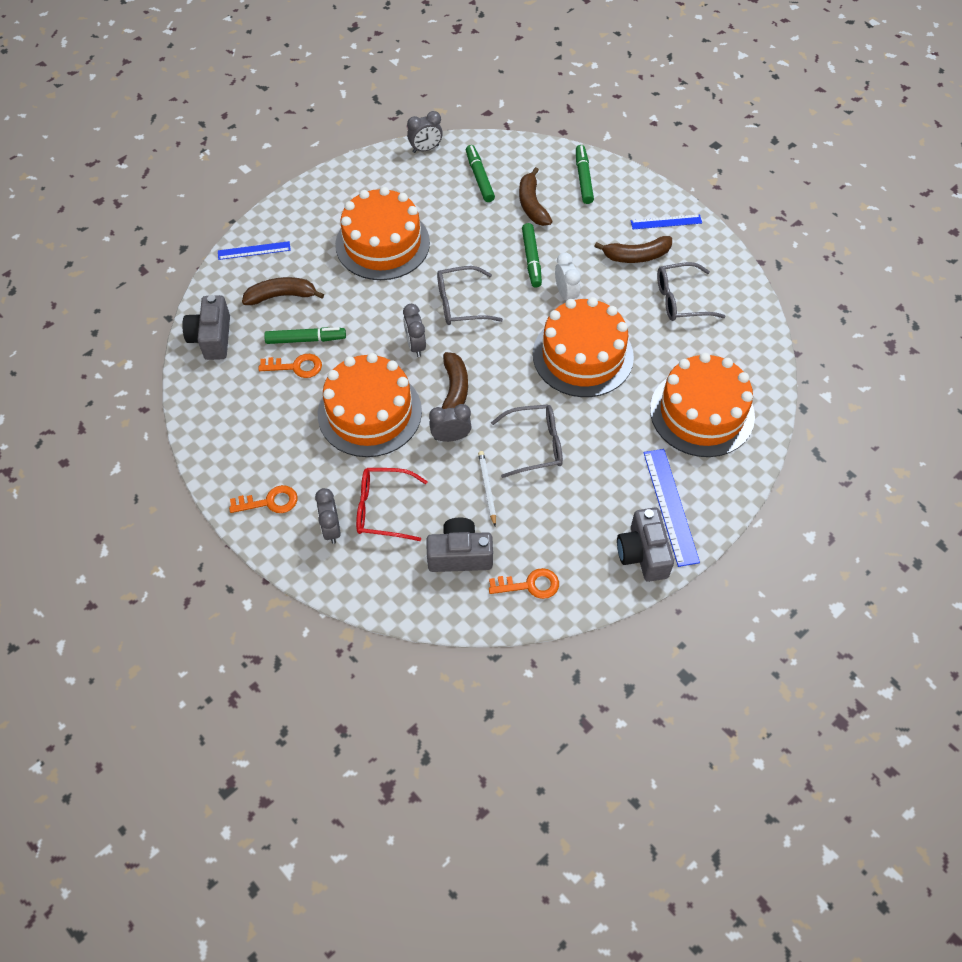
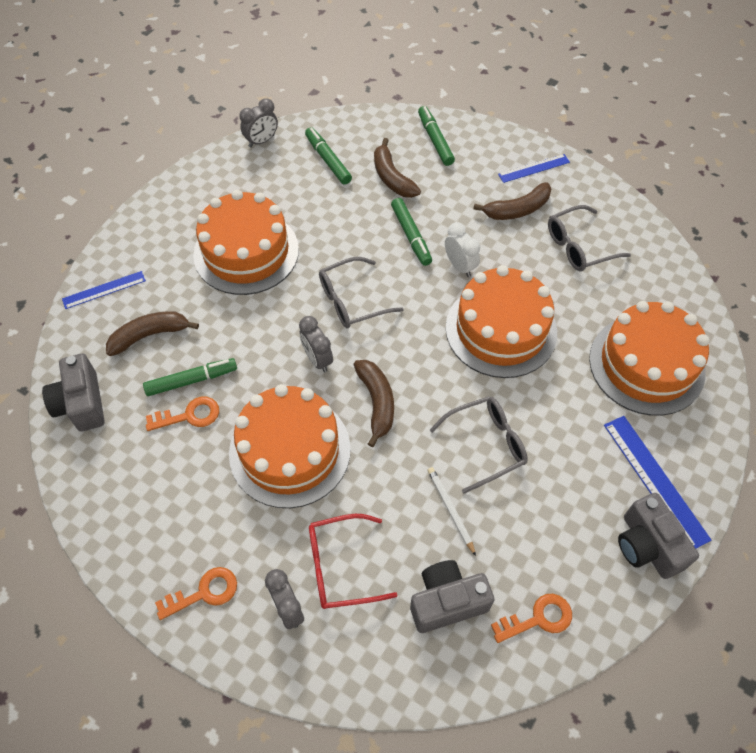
camera: 15 degrees left, 0 degrees up
(451, 437) = (390, 458): grey clock -> none

